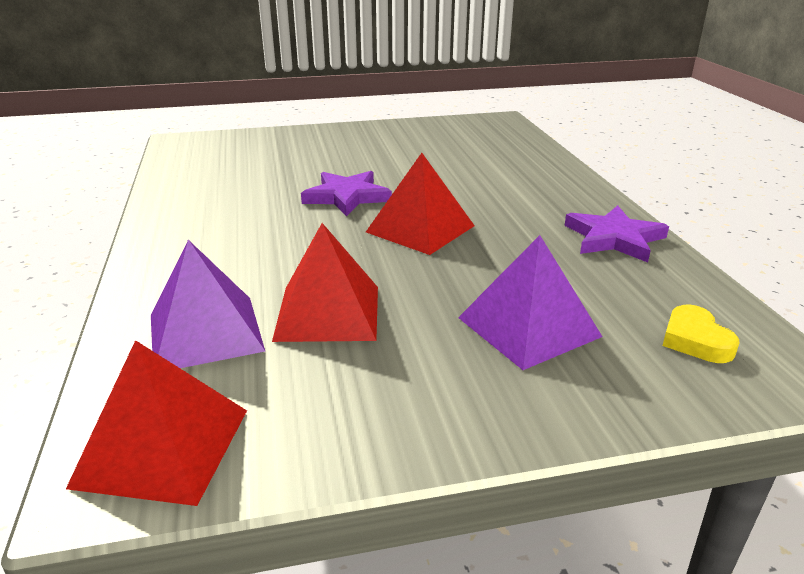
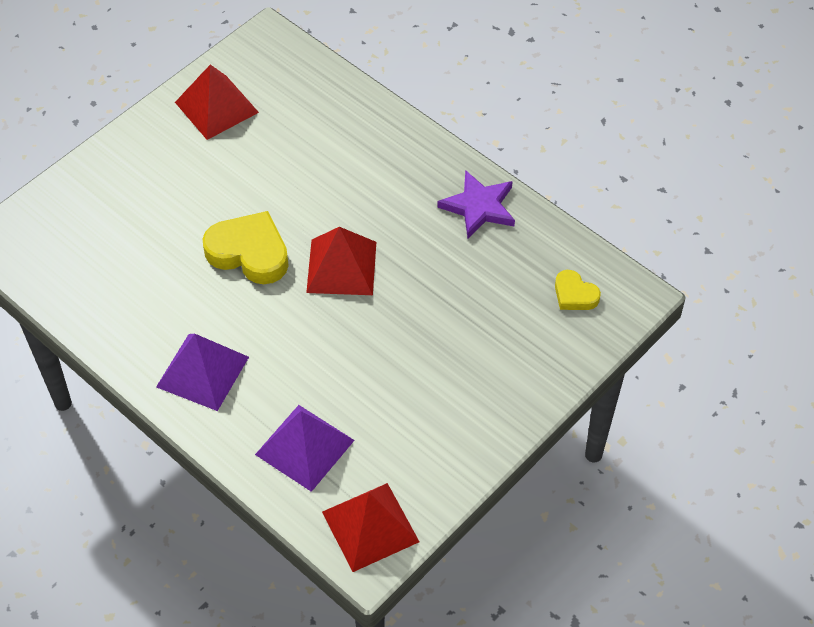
camera: 35 degrees left, 25 degrees up
(328, 312) = (359, 389): red pyramid -> red pyramid (216, 107)
(347, 197) = (249, 253): purple star -> yellow heart
(529, 327) = (482, 334): purple pyramid -> purple pyramid (203, 371)

